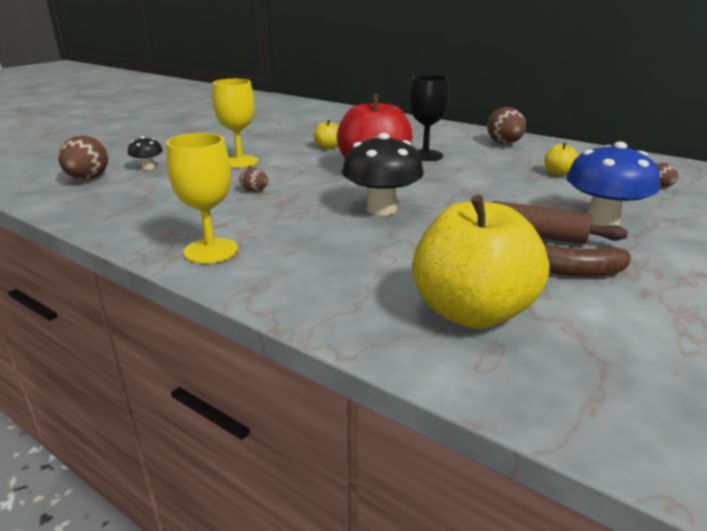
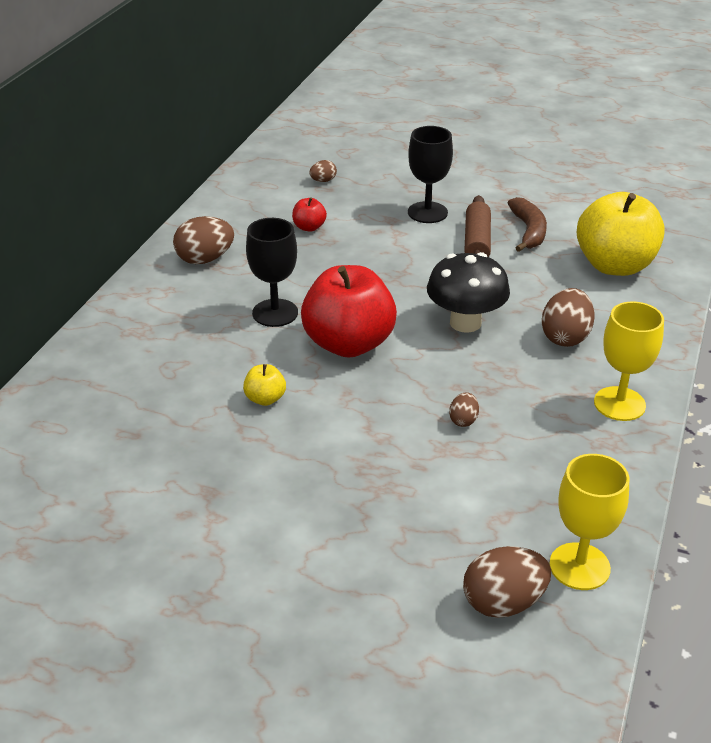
camera: 105 degrees left, 10 degrees up
(148, 167) = (428, 557): black mushroom -> none
(239, 162) = (363, 467): yellow goblet -> yellow goblet (579, 566)
(332, 247) = (565, 337): none -> brown egg
(558, 173) = (309, 227): yellow apple -> red apple
(602, 221) = (427, 212): blue mushroom -> black goblet

